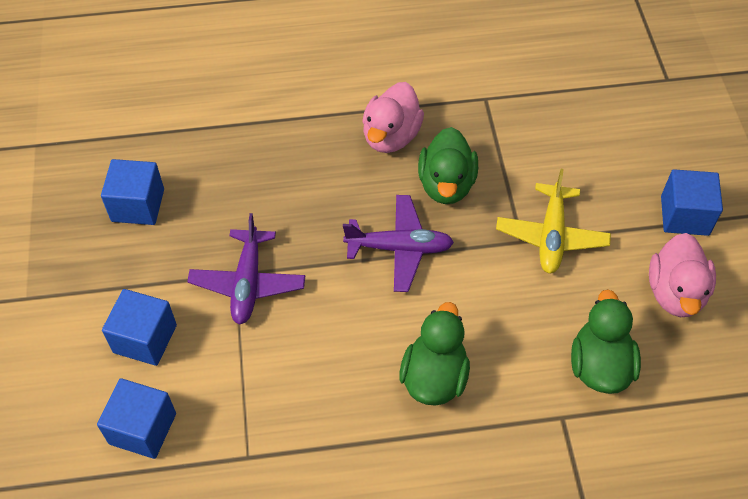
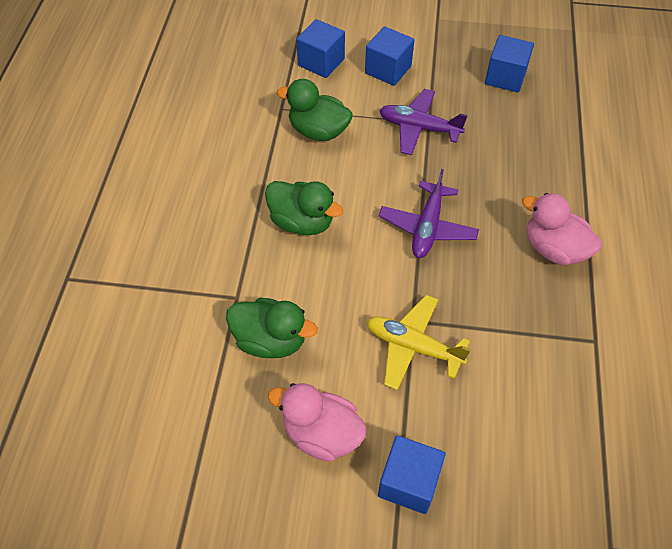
camera: 105 degrees right, 0 degrees up
(446, 184) = (489, 278): green duck -> green duck (318, 131)

